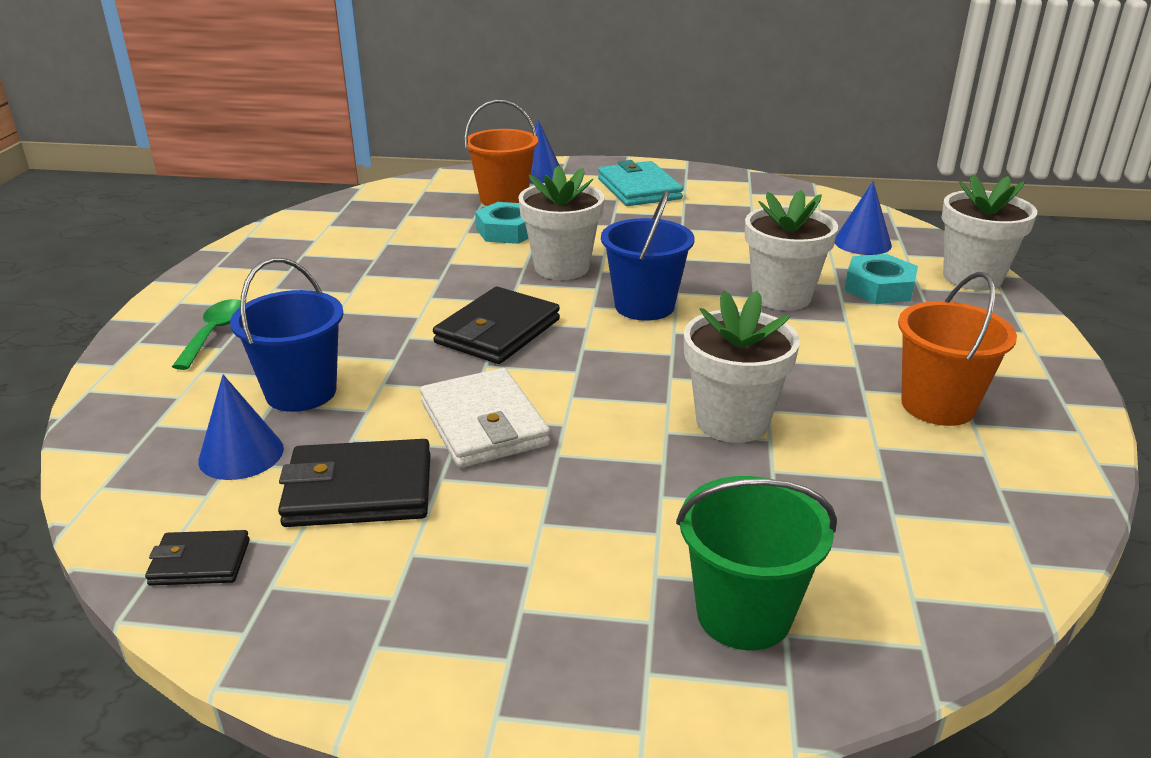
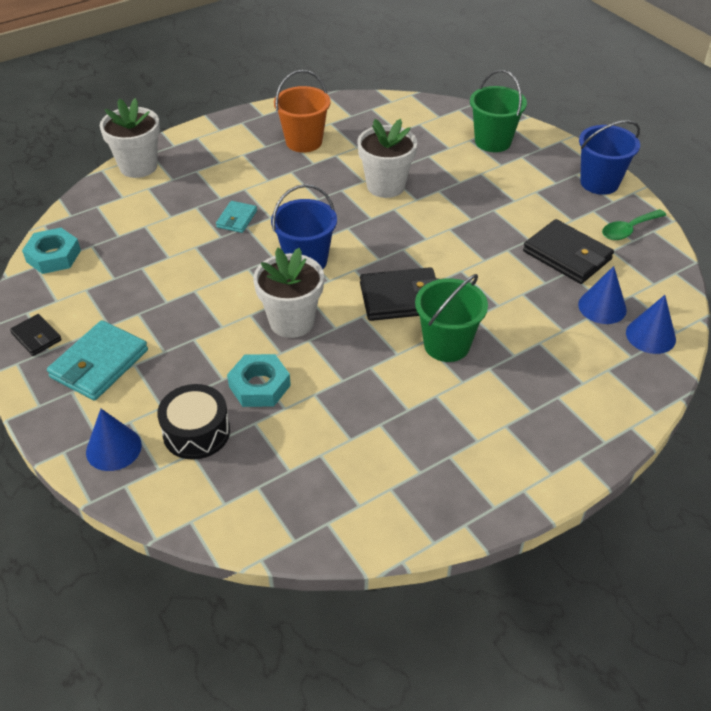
camera: 130 degrees left, 15 degrees up
(200, 562) = (653, 265): black wallet -> black wallet (36, 337)
(215, 333) = (552, 414): green spoon -> green spoon (628, 230)
(301, 392) = (543, 327): blue bucket -> blue bucket (599, 183)
(392, 325) = (446, 345): none -> green bucket
(484, 424) = (481, 251): white wallet -> none
(503, 199) = (196, 432): orange bucket -> black drum
(781, 296) = (237, 219): white flower pot -> turquoise wallet
(862, 243) = (118, 217): blue cone -> blue cone (650, 335)
(879, 287) = (187, 191): turquoise nut -> turquoise nut (53, 256)

